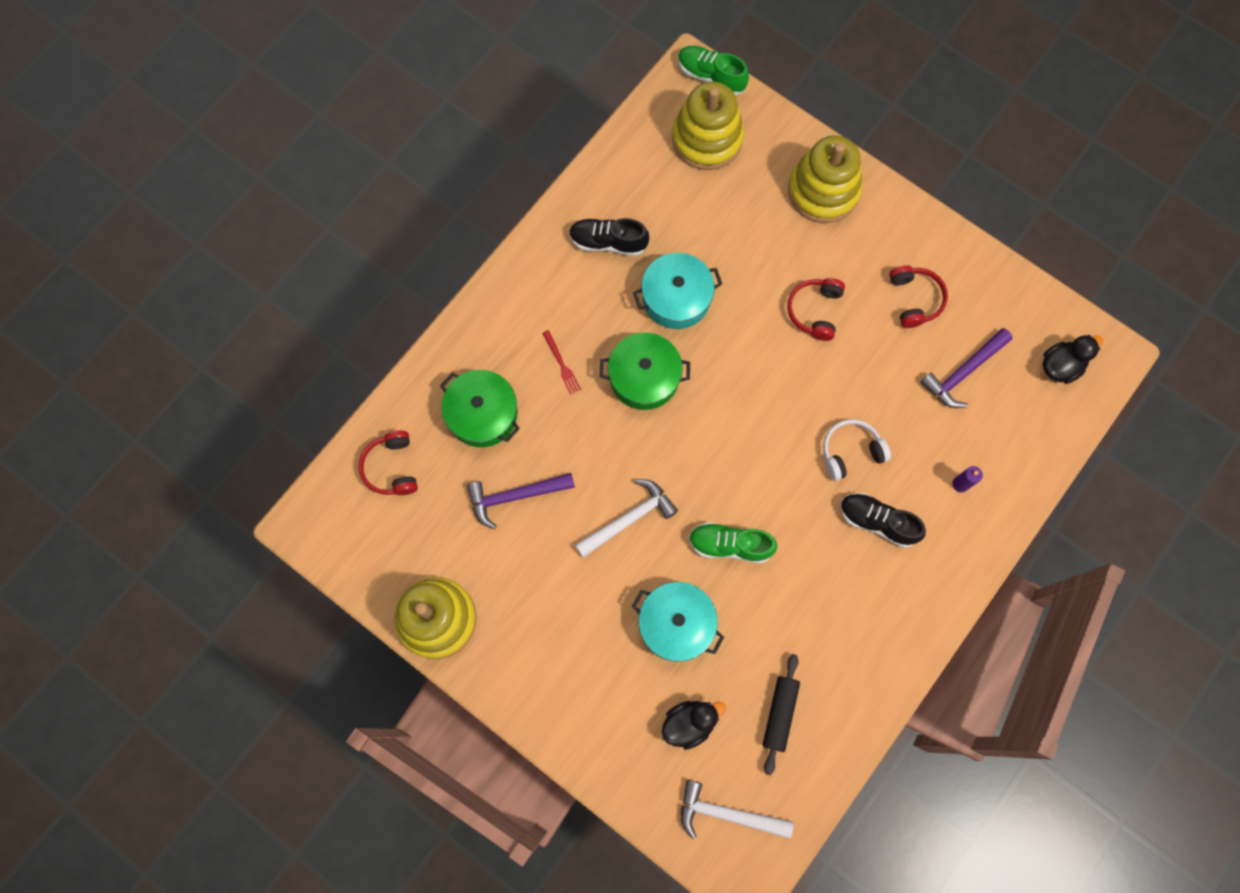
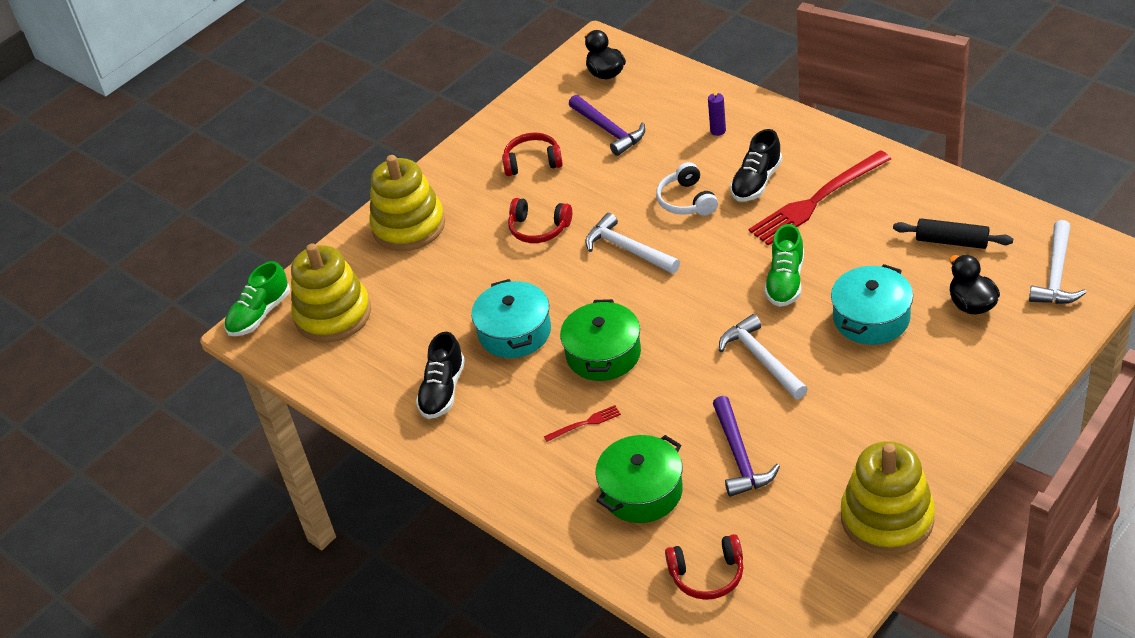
camera: 80 degrees left, 30 degrees down
(781, 396) = (627, 249): none -> white hammer
(847, 582) = (817, 200): none -> red fork

